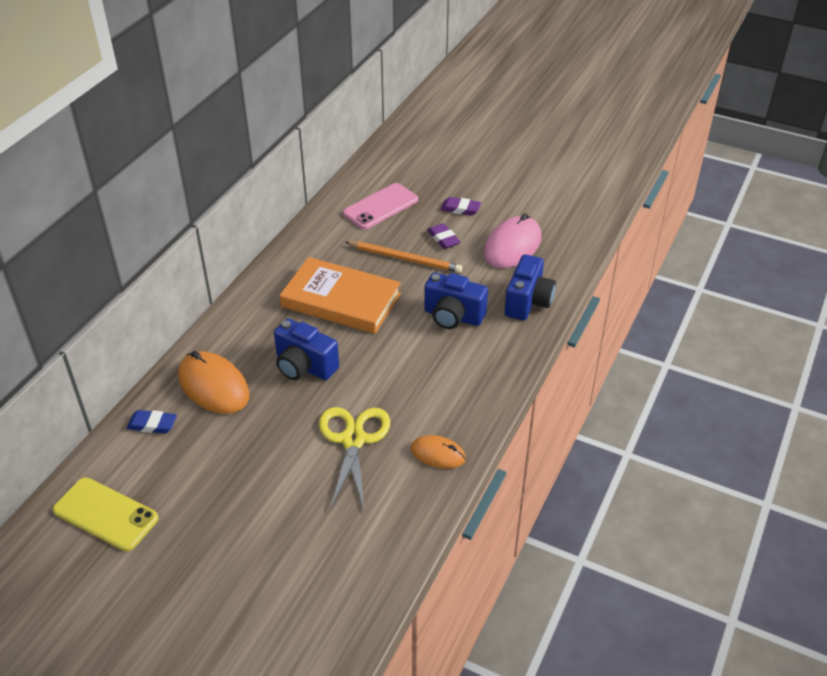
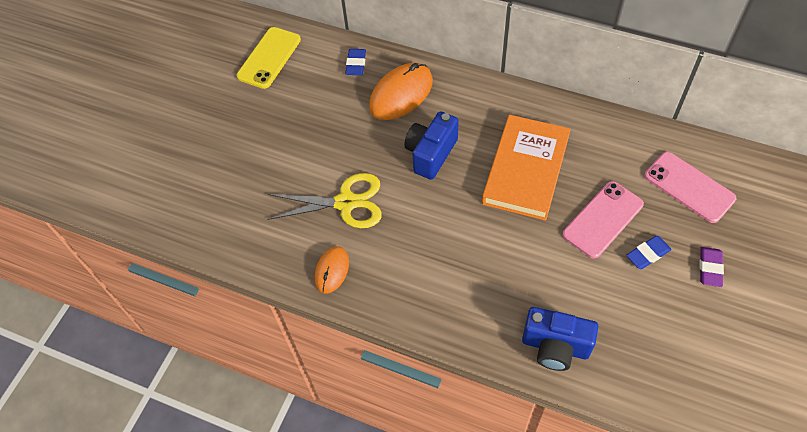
camera: 90 degrees right, 15 degrees up
(405, 259) = (603, 219): orange pencil -> pink phone
(443, 239) = (647, 254): purple eraser -> blue eraser
(453, 316) = (519, 272): blue camera -> none
(512, 246) = (653, 328): pink mouse -> none

